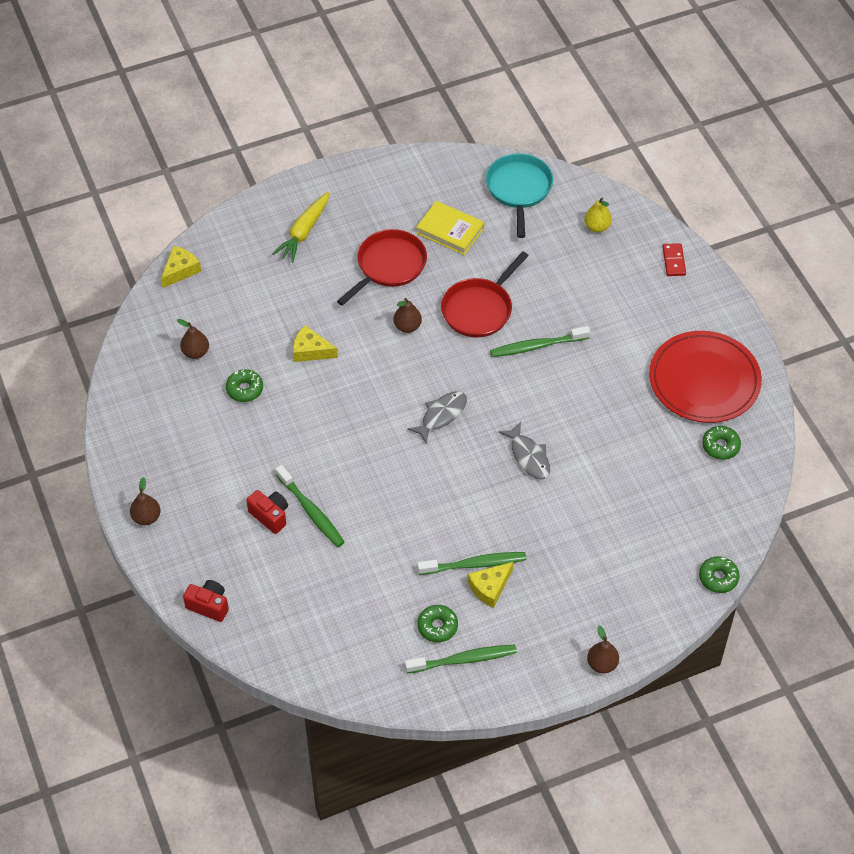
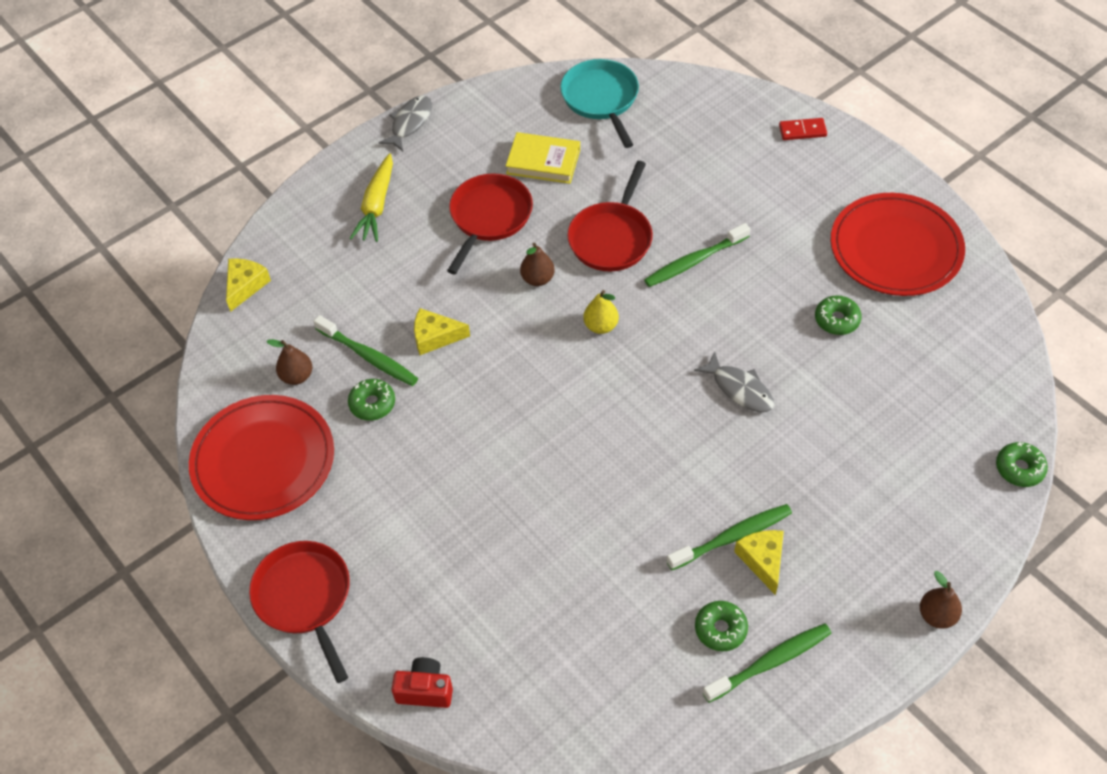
camera: 15 degrees left, 0 degrees up
(146, 517) = (305, 598): brown pear -> red pan
(150, 409) = (263, 461): none -> red plate
(270, 516) = (460, 550): red camera -> none
(311, 511) = (509, 529): green toothbrush -> green toothbrush (369, 356)
(441, 415) = (618, 369): grey fish -> grey fish (410, 123)
(490, 587) = (762, 560): yellow cheese -> yellow cheese turned 135 degrees clockwise
(597, 227) = (703, 116): yellow pear -> yellow pear (601, 326)
(674, 261) = (802, 131): red domino -> red domino turned 75 degrees counterclockwise
(720, 446) = (948, 316): green donut -> green donut (837, 320)

